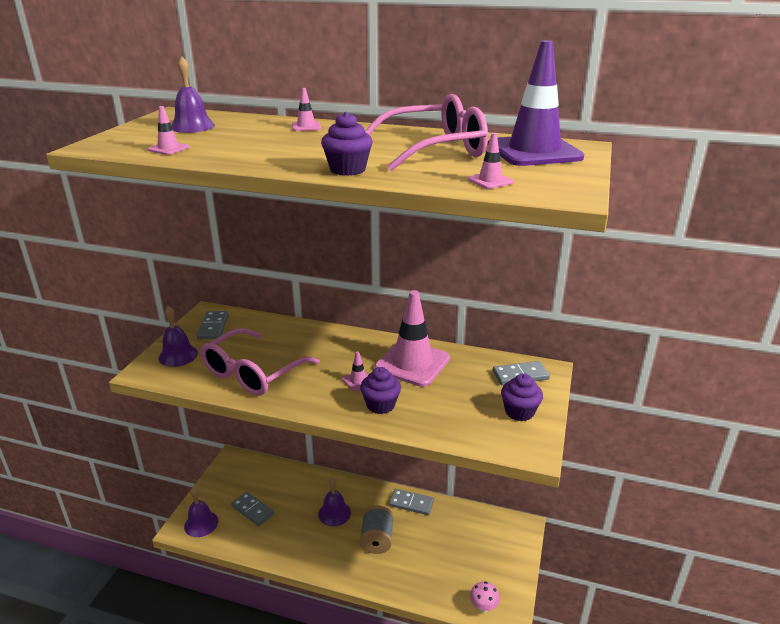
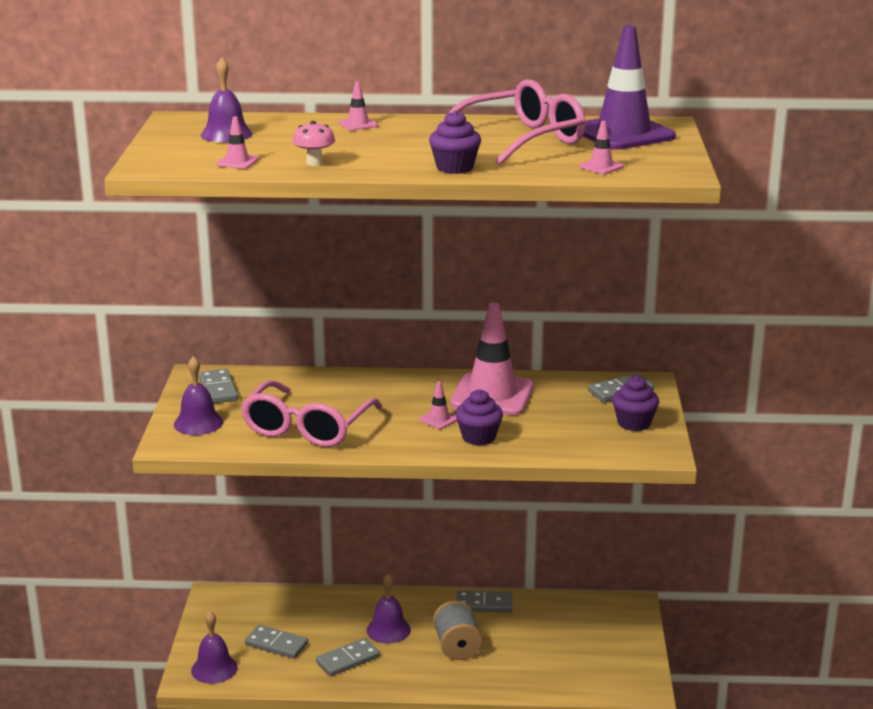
camera: 15 degrees left, 5 degrees down
(294, 535) = (348, 660): none -> grey domino
(483, 607) = (612, 686): pink mushroom -> pink mushroom (314, 163)

